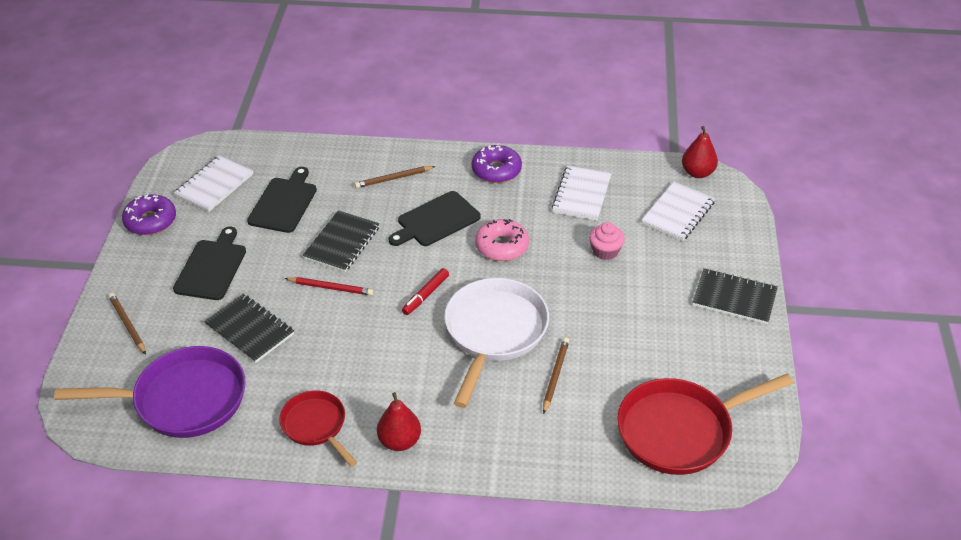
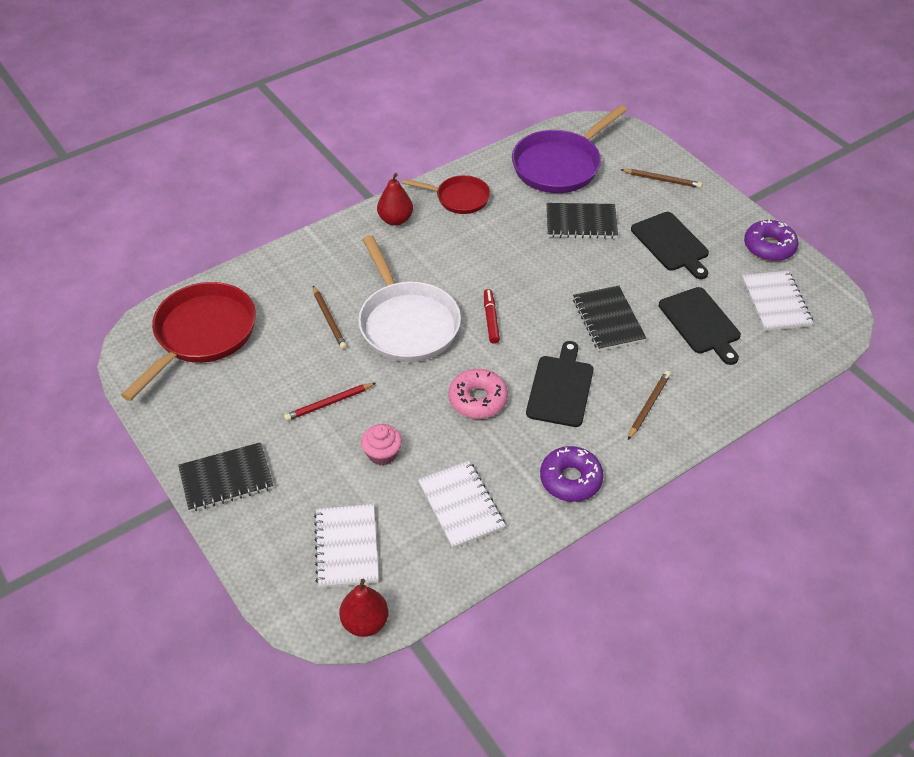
camera: 140 degrees right, 5 degrees up
(330, 288) = (567, 282): red pencil -> red pencil (329, 403)

